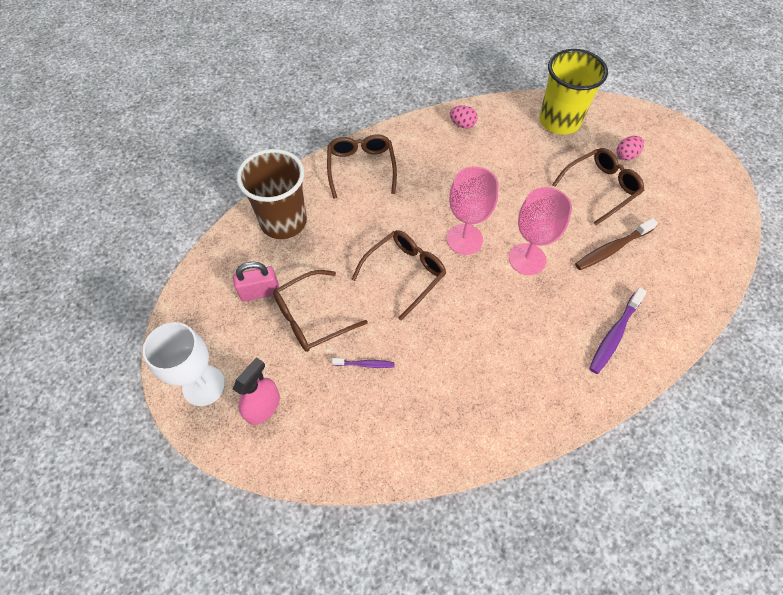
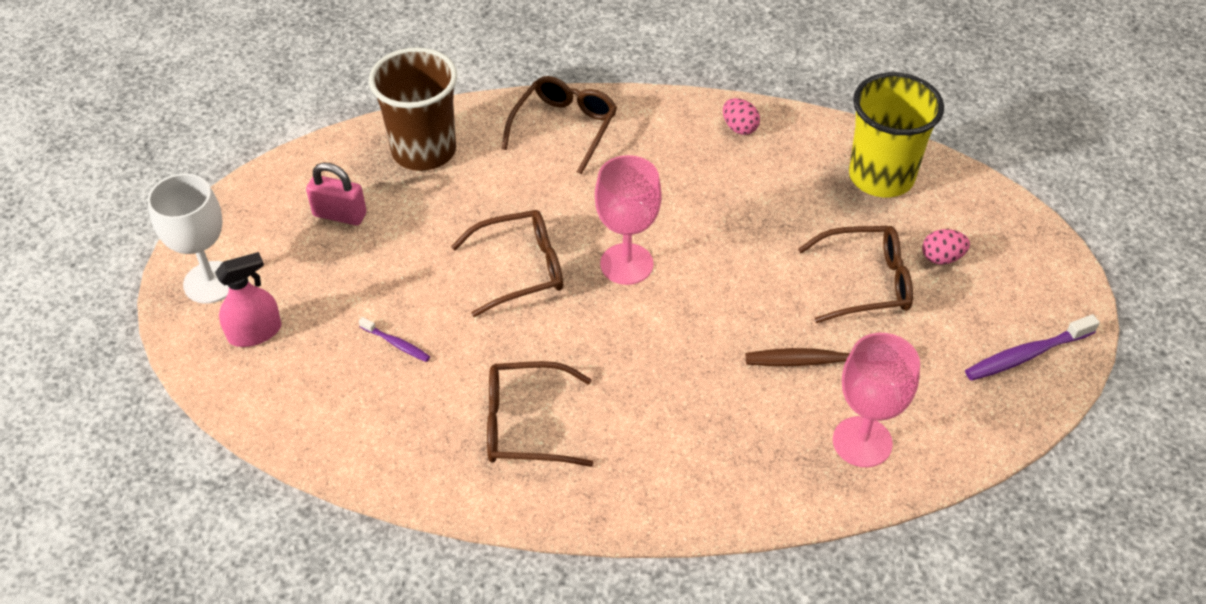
camera: 30 degrees right, 10 degrees down
(311, 317) = (375, 267): brown glasses -> brown glasses (525, 424)
(527, 259) = (688, 322): pink goblet -> pink goblet (862, 442)
(614, 334) = (728, 458): purple toothbrush -> purple toothbrush (1026, 355)

